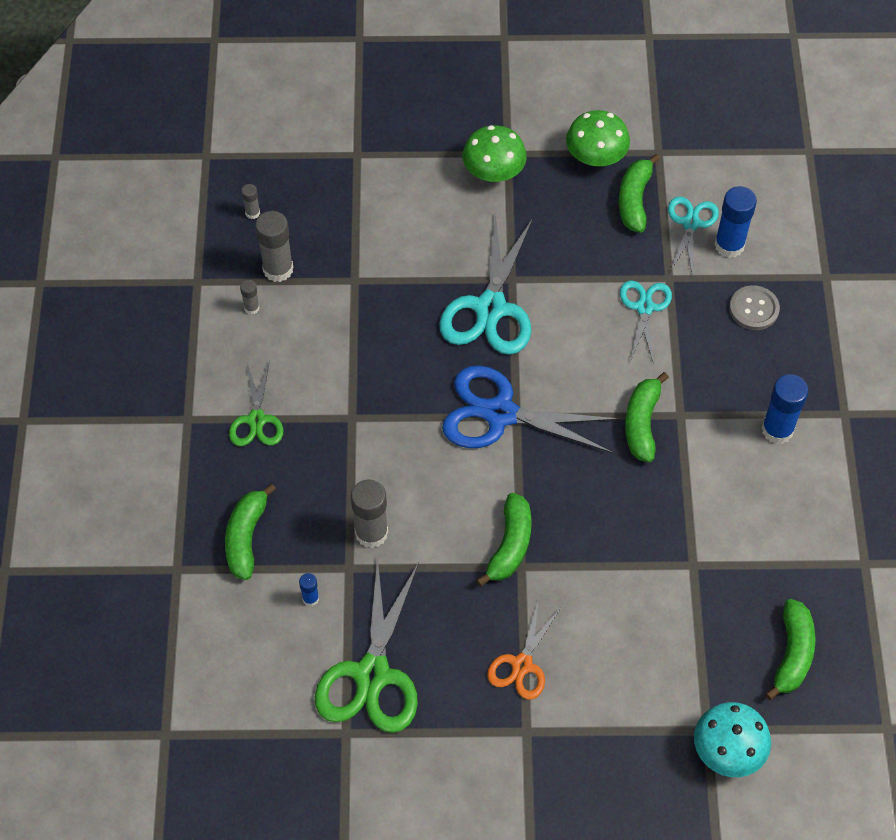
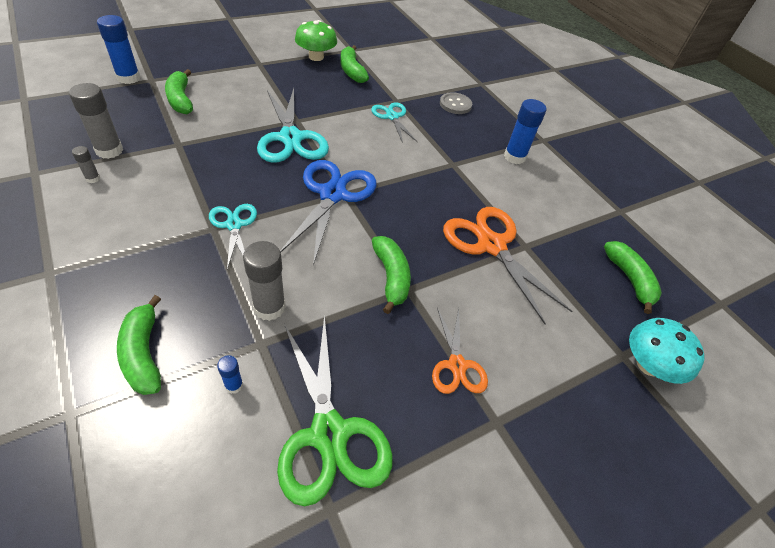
camera: 35 degrees left, 10 degrees down
(252, 213) = (75, 123): grey glue stick -> none
(256, 420) = (123, 254): green scissors -> none
(493, 172) = (254, 73): green mushroom -> none
(500, 414) = (332, 194): blue scissors -> blue scissors turned 120 degrees clockwise
(642, 423) = (432, 174): green banana -> green banana (181, 99)
(650, 548) = (491, 245): none -> orange scissors
(690, 223) = (391, 75): turquoise scissors -> turquoise scissors (234, 225)
(729, 245) = (420, 80): blue glue stick -> blue glue stick (128, 78)

